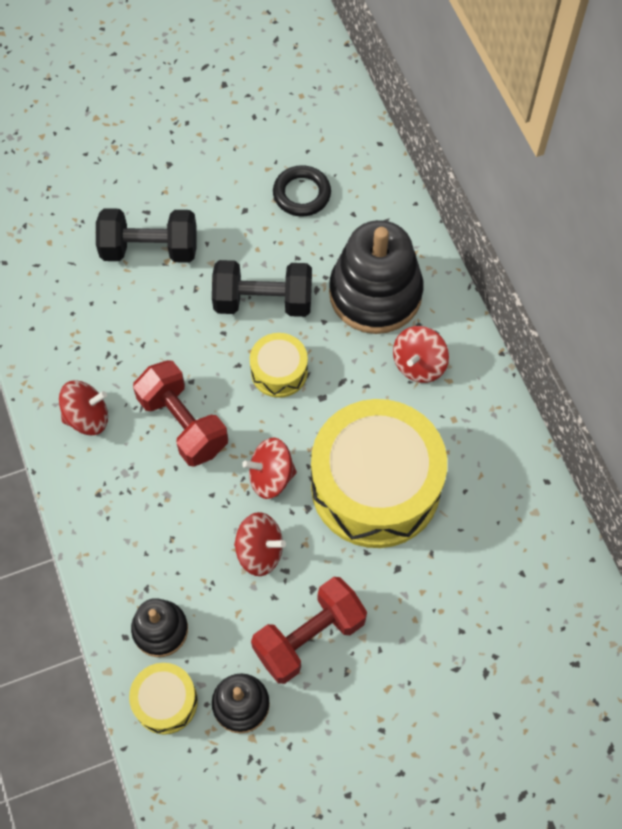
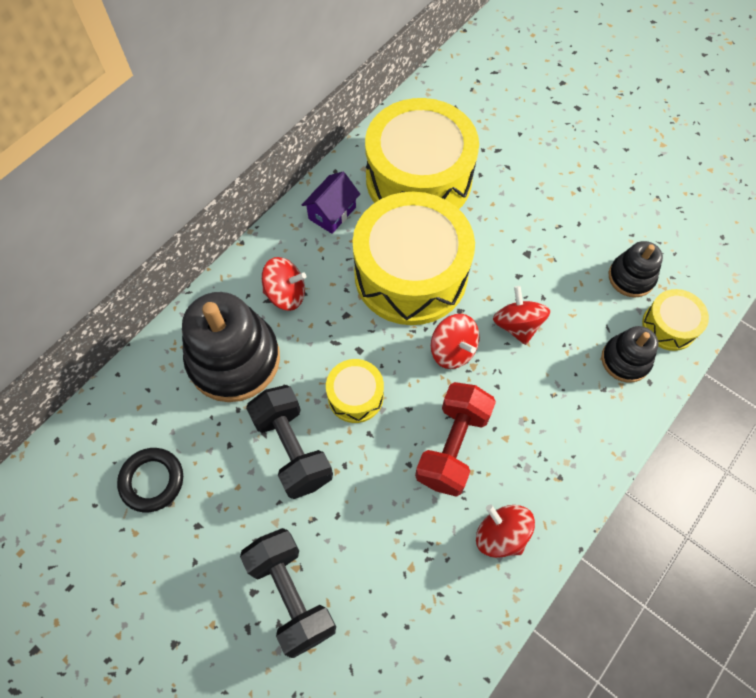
camera: 120 degrees left, 0 degrees up
(309, 637) = (553, 260): red dumbbell -> none
(490, 560) = (418, 179): none -> yellow drum
(492, 451) = (332, 213): none -> purple house

